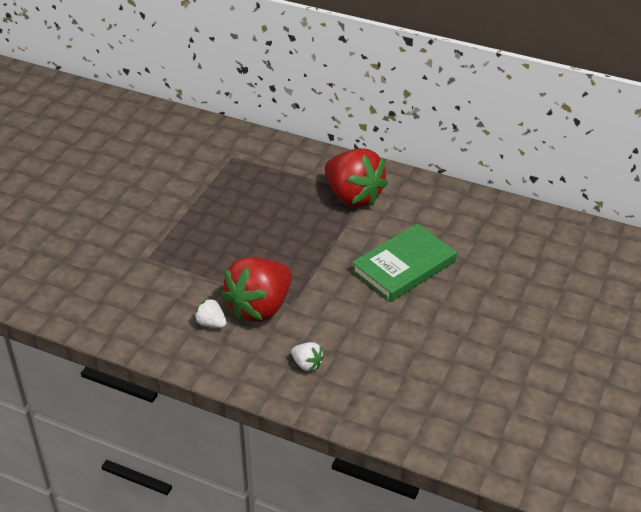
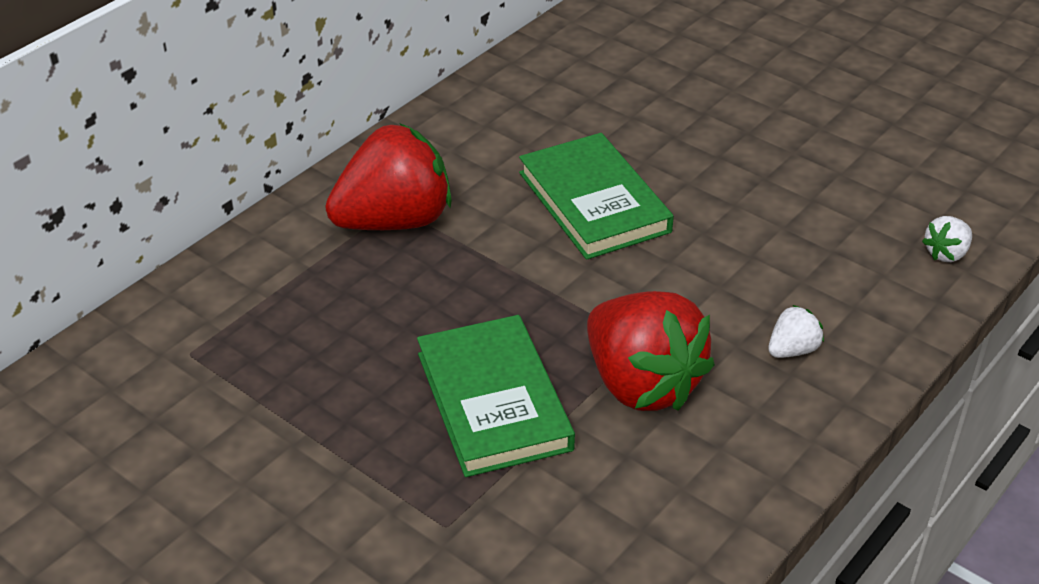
camera: 75 degrees left, 0 degrees up
(211, 323) = (665, 455): white strawberry -> white strawberry (946, 253)
(231, 257) = (493, 401): none -> green book

